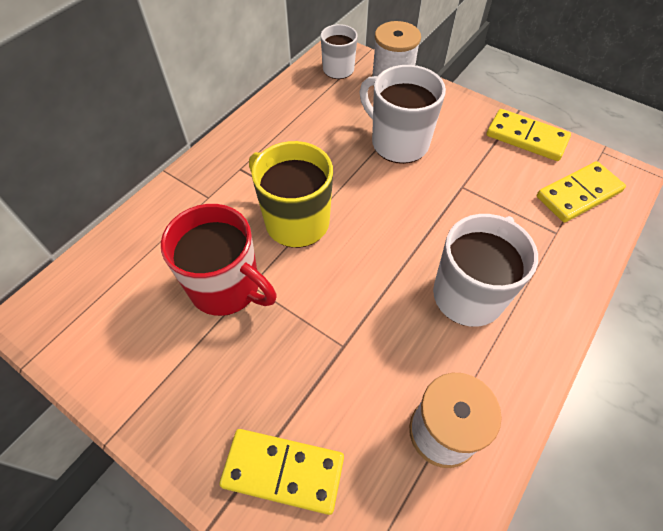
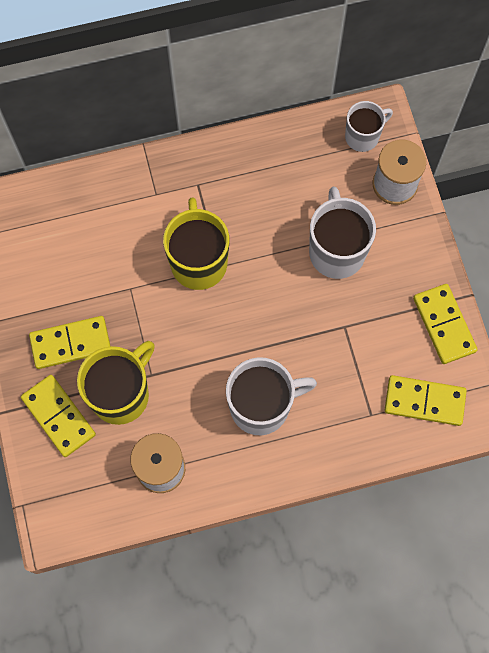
camera: 40 degrees right, 15 degrees up
(227, 287) = (114, 278): red mug -> none
(232, 381) = (71, 343): none -> yellow domino
(331, 389) = (121, 394): none -> yellow mug

